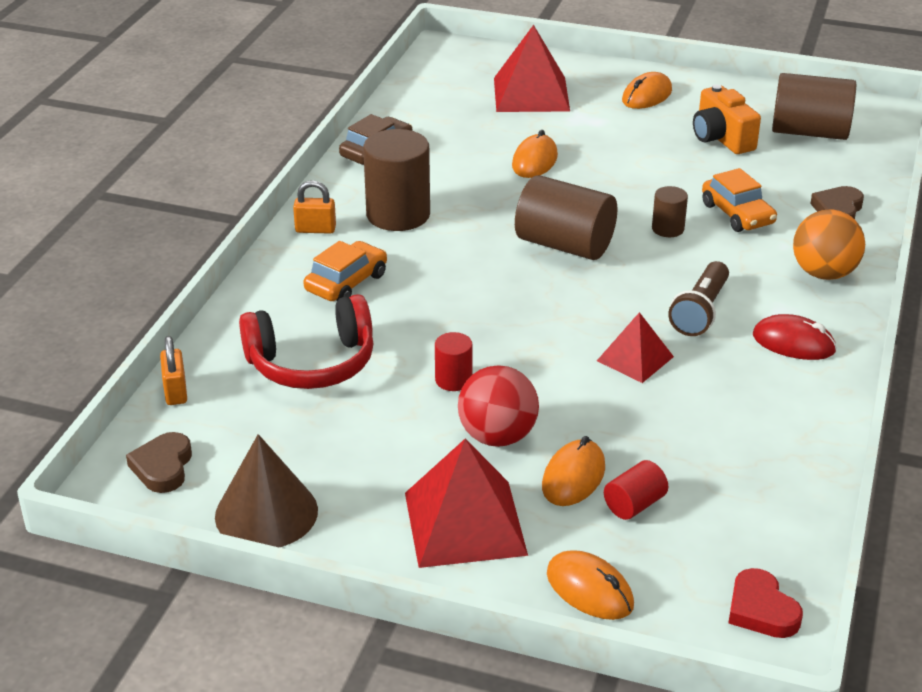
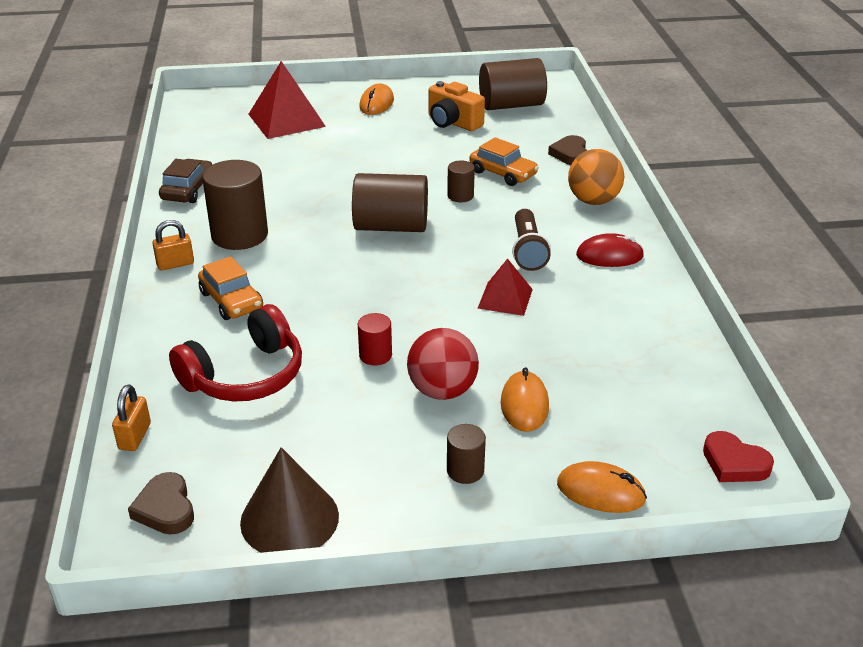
camera: 25 degrees left, 0 degrees up
(176, 391) = (135, 436): orange padlock -> orange padlock turned 45 degrees clockwise
(346, 283) = (231, 301): orange car -> orange car turned 135 degrees clockwise
(464, 523) = (465, 470): red pyramid -> brown cylinder
(534, 161) = (324, 169): orange mouse -> none
(634, 504) = (585, 412): red cylinder -> none

